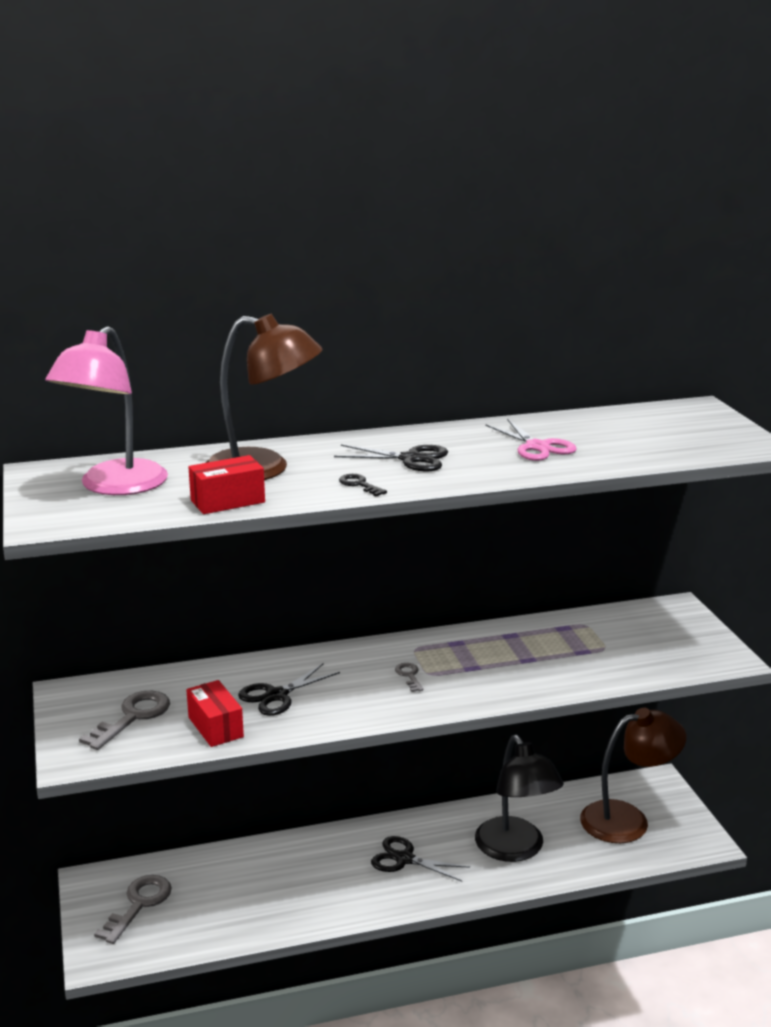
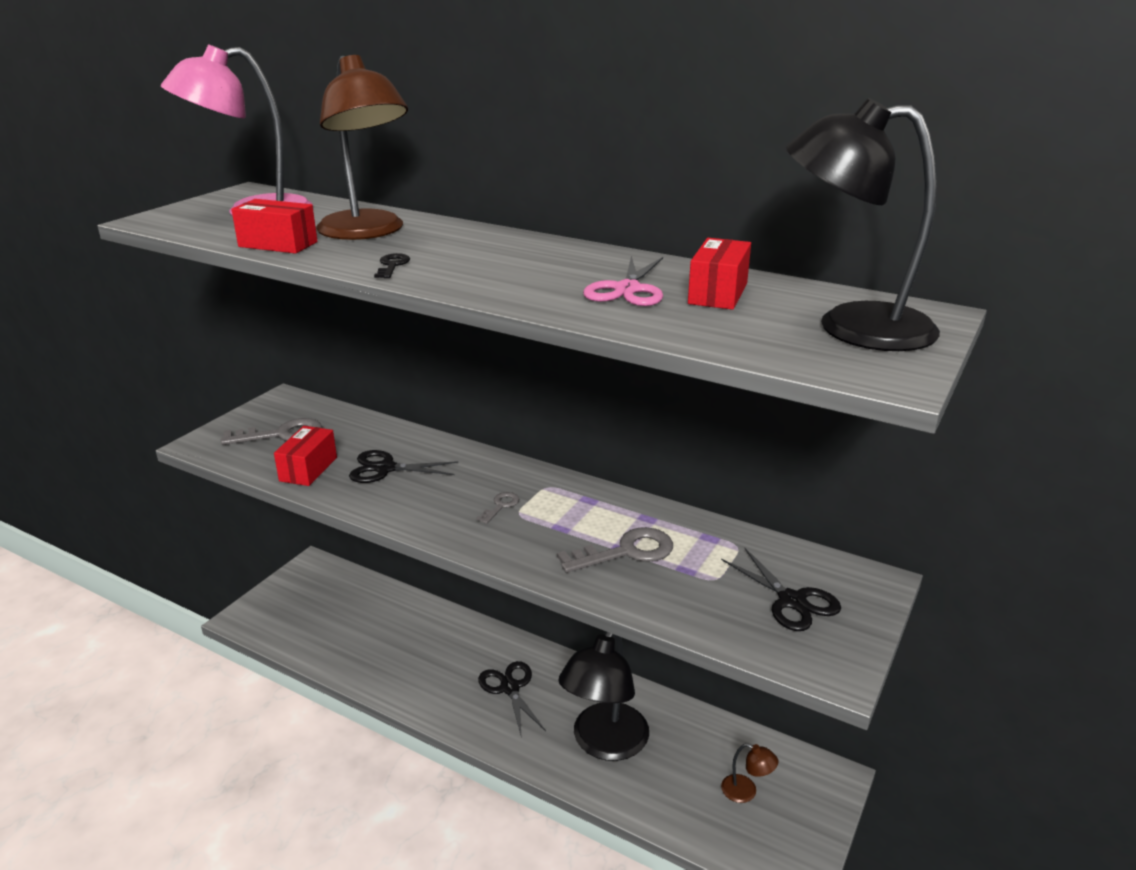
camera: 45 degrees right, 5 degrees up
(139, 904) = (311, 599): grey key -> grey key (626, 552)
(411, 459) = (489, 261): black scissors -> black scissors (792, 601)
(585, 431) = (717, 293): none -> red box
(627, 819) = (746, 792): brown lamp -> brown lamp, size x0.43
(686, 427) = (851, 327): none -> black lamp

